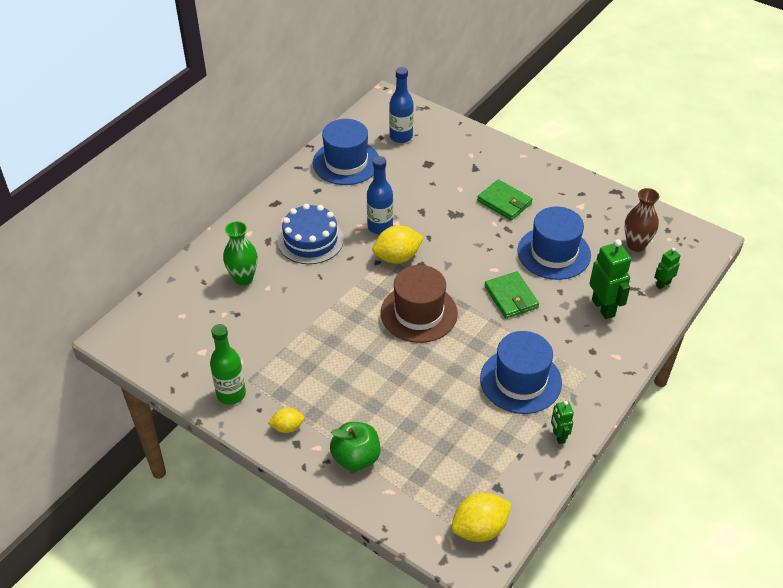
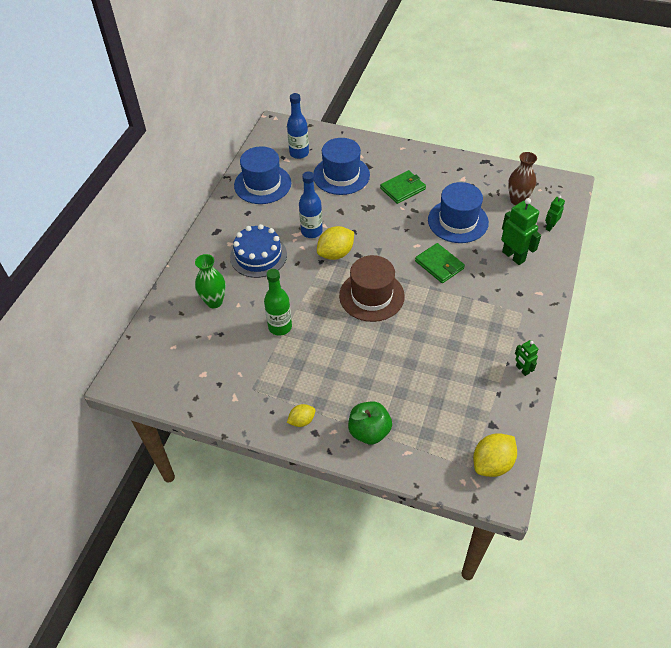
camera: 15 degrees left, 5 degrees up
(231, 394) = (243, 404): green bottle -> green bottle (280, 327)
(504, 202) = (403, 189): green wallet -> green wallet turned 60 degrees counterclockwise
(520, 381) = (474, 331): blue hat -> blue hat (341, 175)

